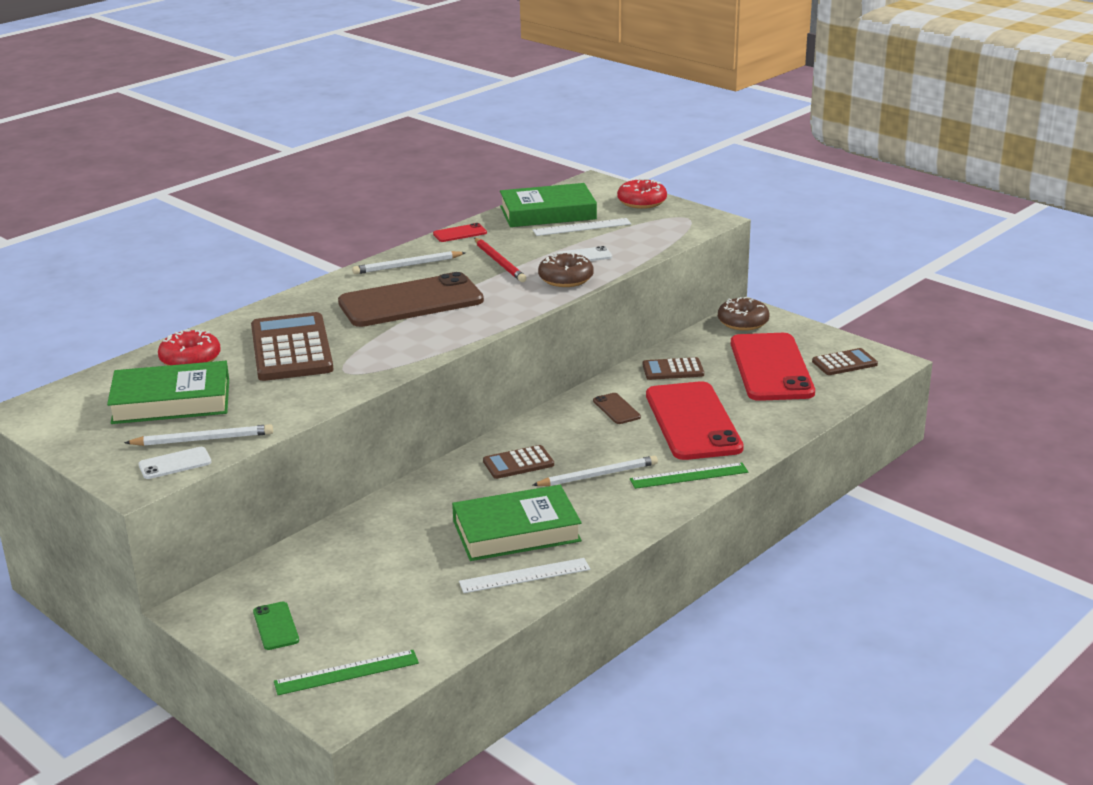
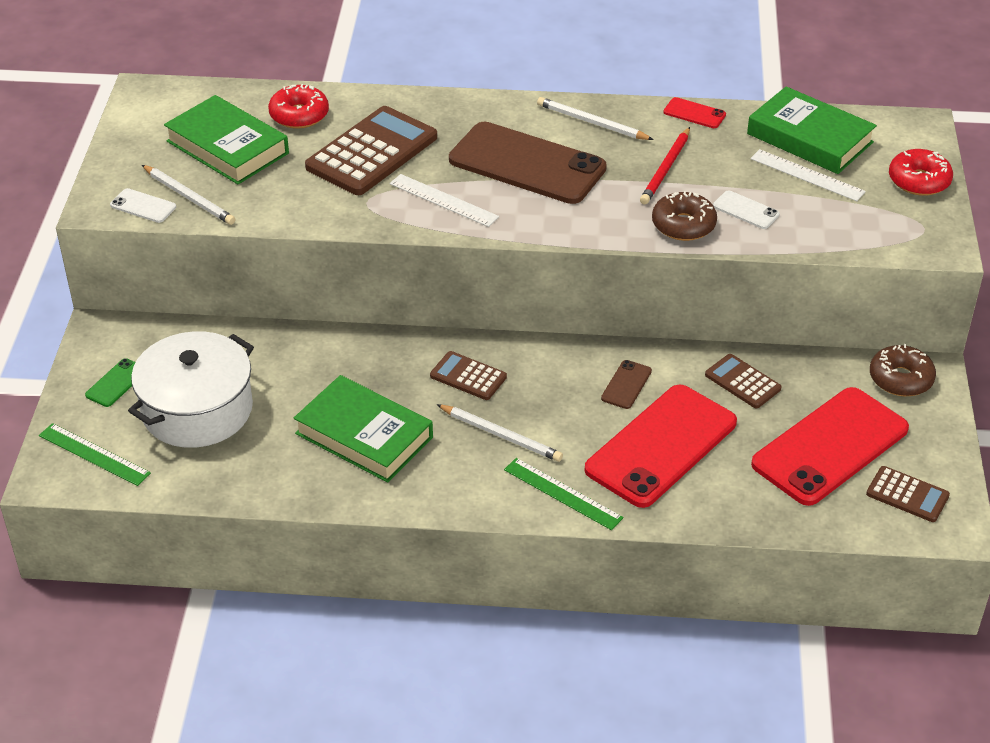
camera: 50 degrees right, 15 degrees up
(372, 597) = (197, 410): none -> white pot
(524, 576) = (305, 477): white ruler -> white ruler (443, 200)

